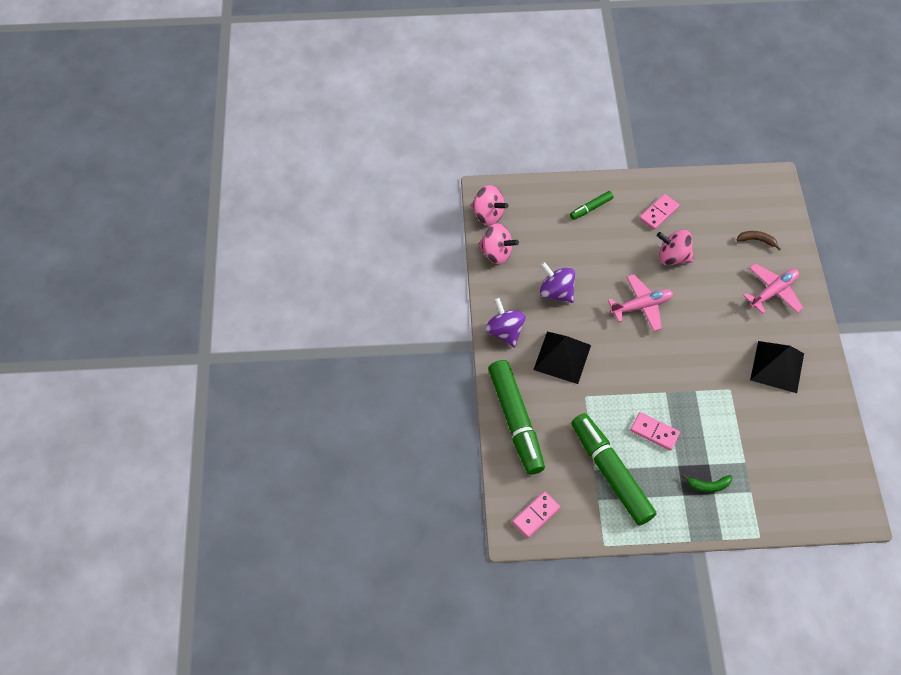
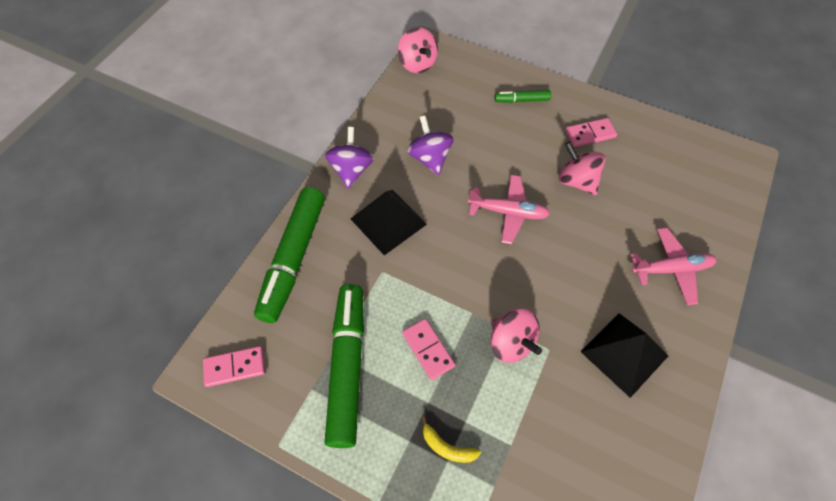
camera: 30 degrees right, 0 degrees up
(496, 253) = (399, 98): pink spinning top -> pink spinning top (511, 343)
(708, 485) = (447, 447): green banana -> yellow banana
(756, 240) = (685, 207): brown banana -> none

